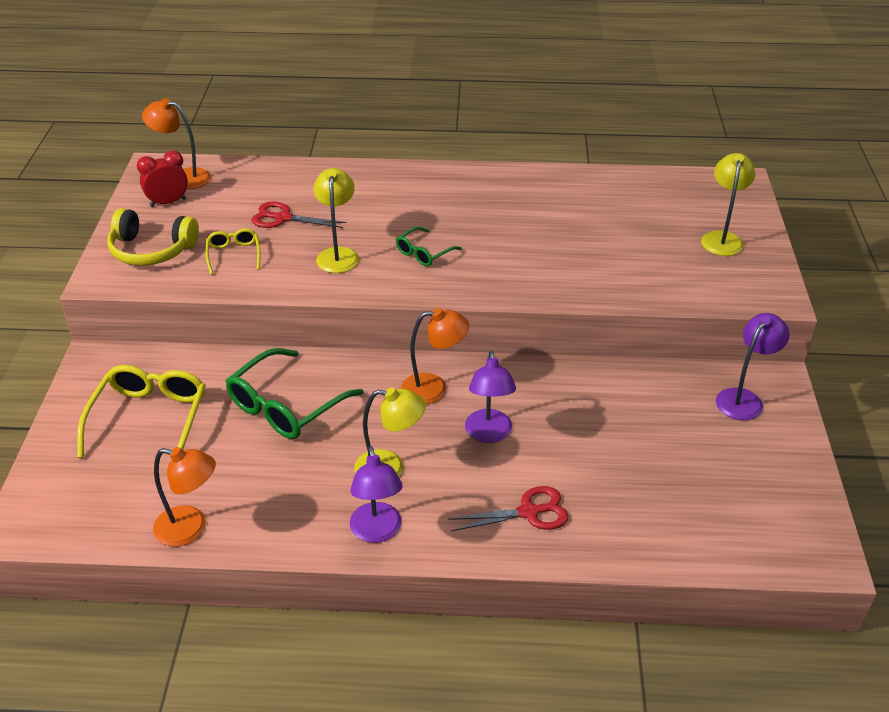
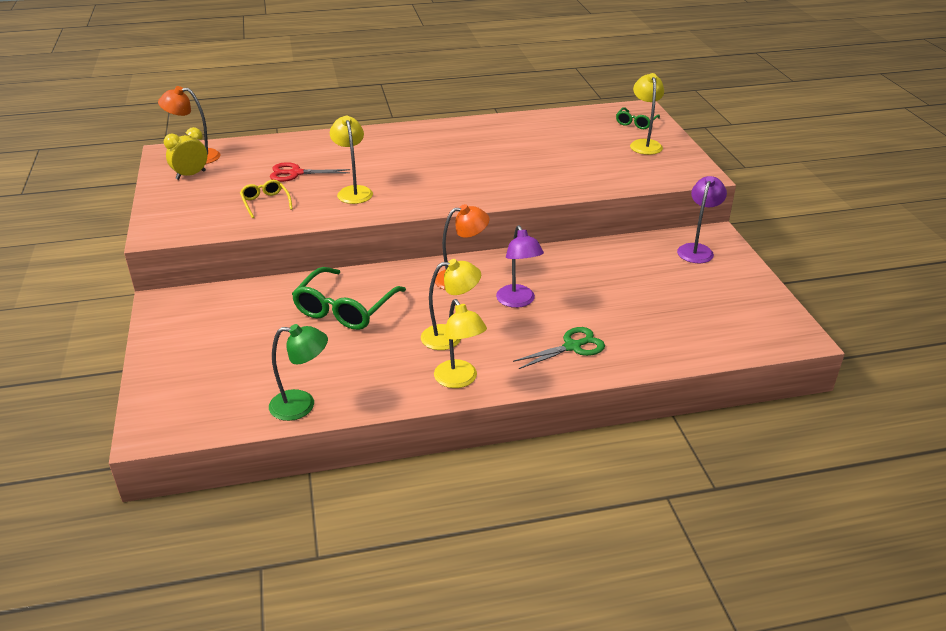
camera: 15 degrees left, 5 degrees down
(149, 419) = (231, 336): yellow glasses -> none
(151, 250) = (192, 209): yellow headphones -> none
(168, 202) = (191, 175): red clock -> yellow clock
(190, 528) = (302, 405): orange lamp -> green lamp
(377, 532) = (459, 380): purple lamp -> yellow lamp
(423, 253) = (423, 181): green glasses -> green glasses (636, 123)
(528, 512) = (572, 347): red scissors -> green scissors

